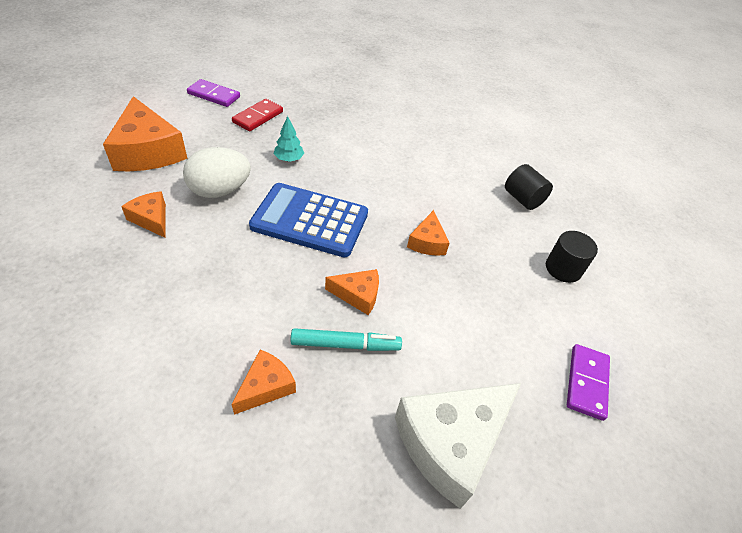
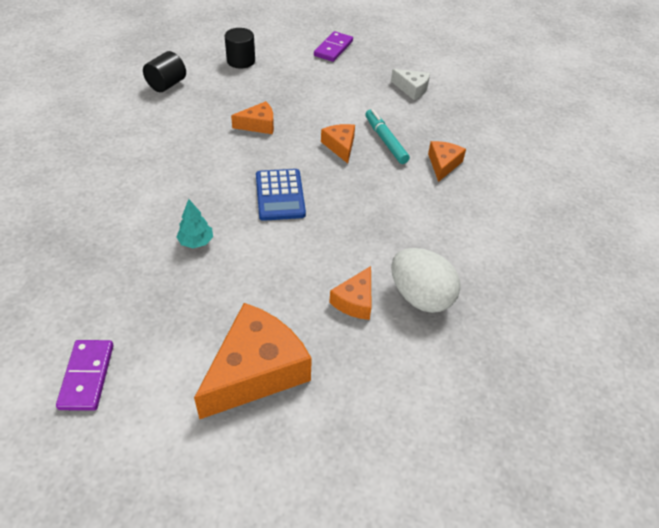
camera: 110 degrees left, 0 degrees up
(220, 191) = (282, 272): white egg -> white egg (420, 297)
(258, 117) = (122, 303): red domino -> none
(266, 386) = (443, 164): orange cheese -> orange cheese turned 90 degrees clockwise
(310, 221) = (280, 195): blue calculator -> blue calculator, size x0.66
(451, 442) = (412, 89): white cheese -> white cheese, size x0.52
(587, 382) = (333, 48): purple domino -> purple domino turned 60 degrees counterclockwise

